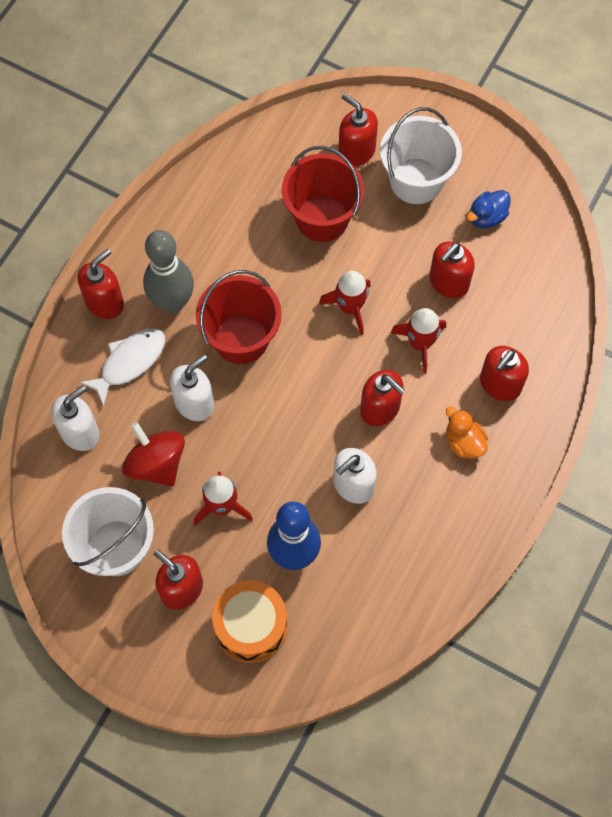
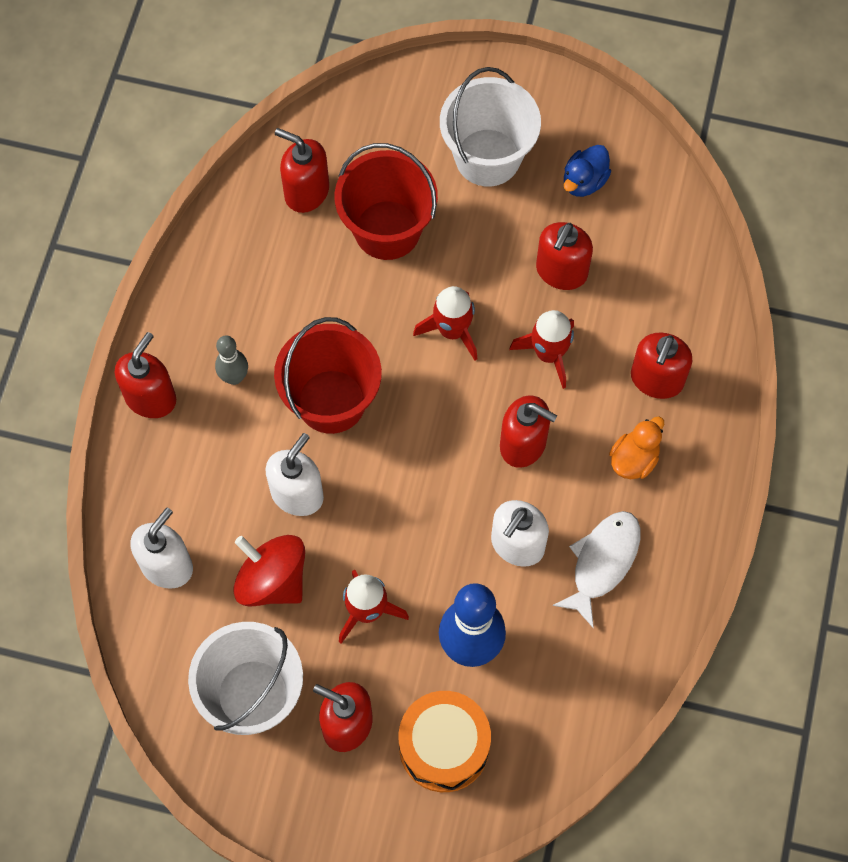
camera: 15 degrees left, 0 degrees up
(129, 362) = (203, 464): white fish -> white fish (602, 563)
(172, 302) = (234, 377): grey bowling pin -> grey bowling pin, size x0.53
(356, 151) = (405, 138): red soap dispenser -> red soap dispenser (306, 191)
(464, 442) = (634, 459): orange duck -> orange duck turned 90 degrees clockwise

